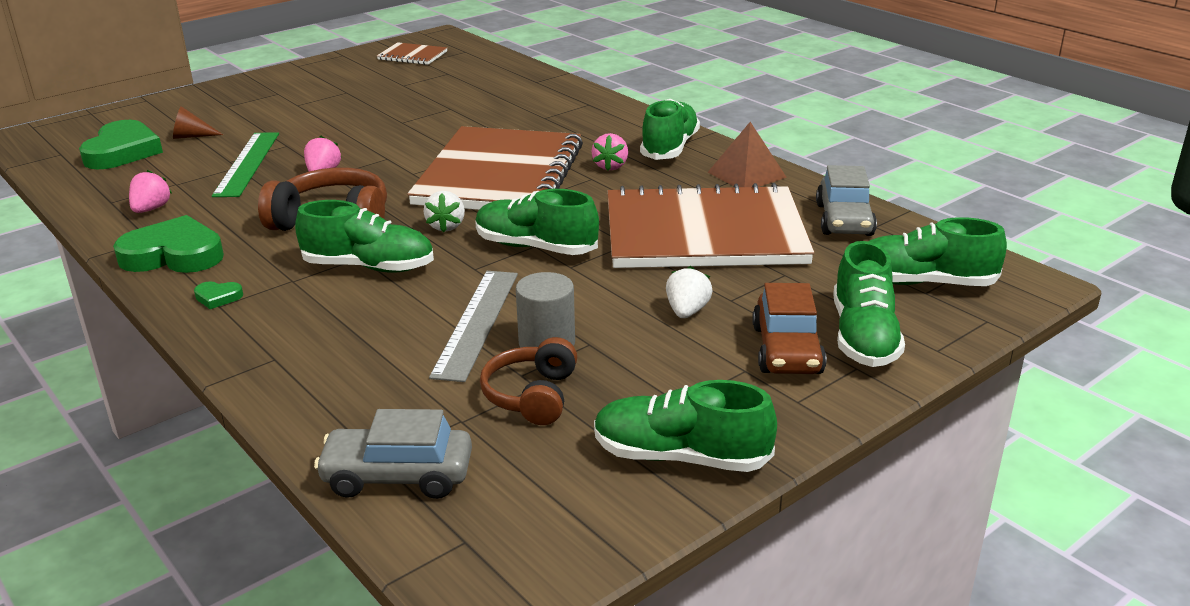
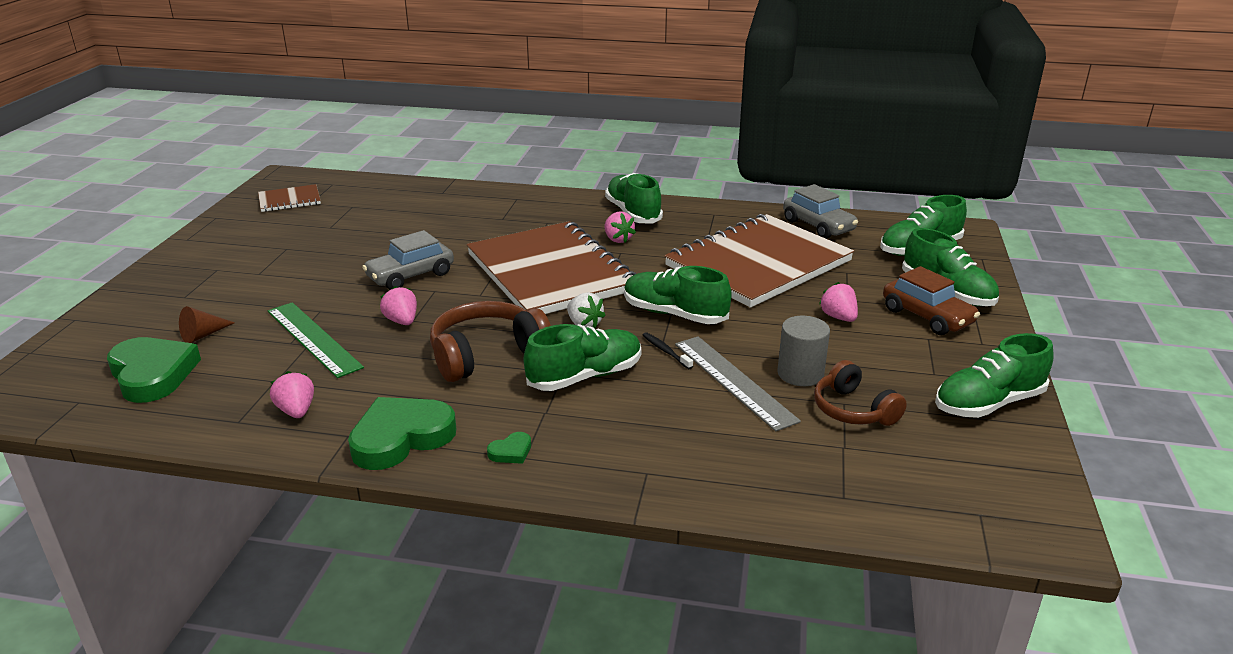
camera: 40 degrees left, 0 degrees up
(397, 476) = (875, 501): grey car -> grey car (410, 276)
(468, 274) = (665, 351): none -> black toothbrush
(536, 247) = (674, 314): green shoe -> green shoe turned 45 degrees clockwise
(687, 311) = (838, 317): white strawberry -> pink strawberry
(746, 174) = (713, 216): brown pyramid -> none

